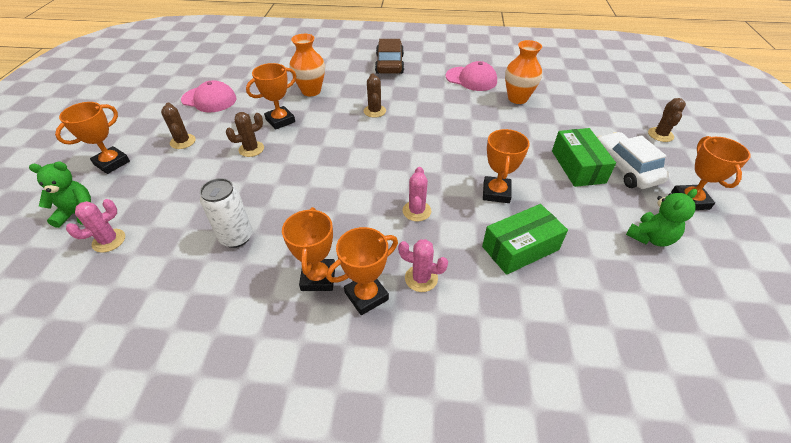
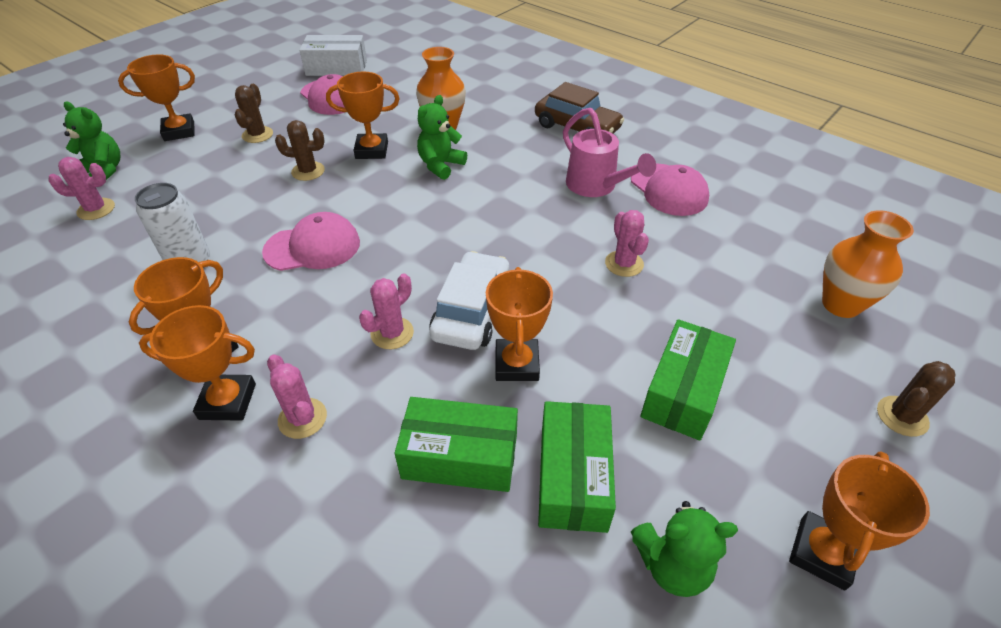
camera: 35 degrees right, 0 degrees up
(190, 80) = (336, 68): none -> white box
(311, 190) = (313, 247): none -> pink cap
(335, 112) = (440, 165): none -> green teddy bear
(374, 111) = (488, 182): brown cactus -> none
(389, 64) = (577, 127): brown car -> brown car turned 90 degrees clockwise
(434, 91) = (596, 186): none -> pink watering can
(490, 122) = (624, 264): none -> pink cactus
(496, 192) = (517, 364): orange trophy -> orange trophy turned 45 degrees counterclockwise
(517, 98) = (707, 246): orange vase -> orange vase (841, 304)
(577, 227) = (573, 477): none -> green box
(625, 168) = (762, 435): white car -> white car (472, 311)

